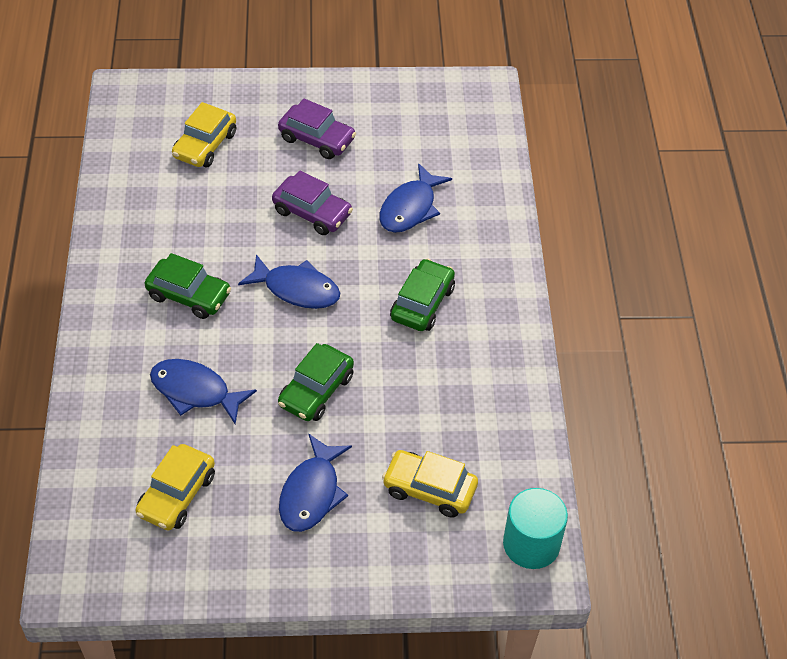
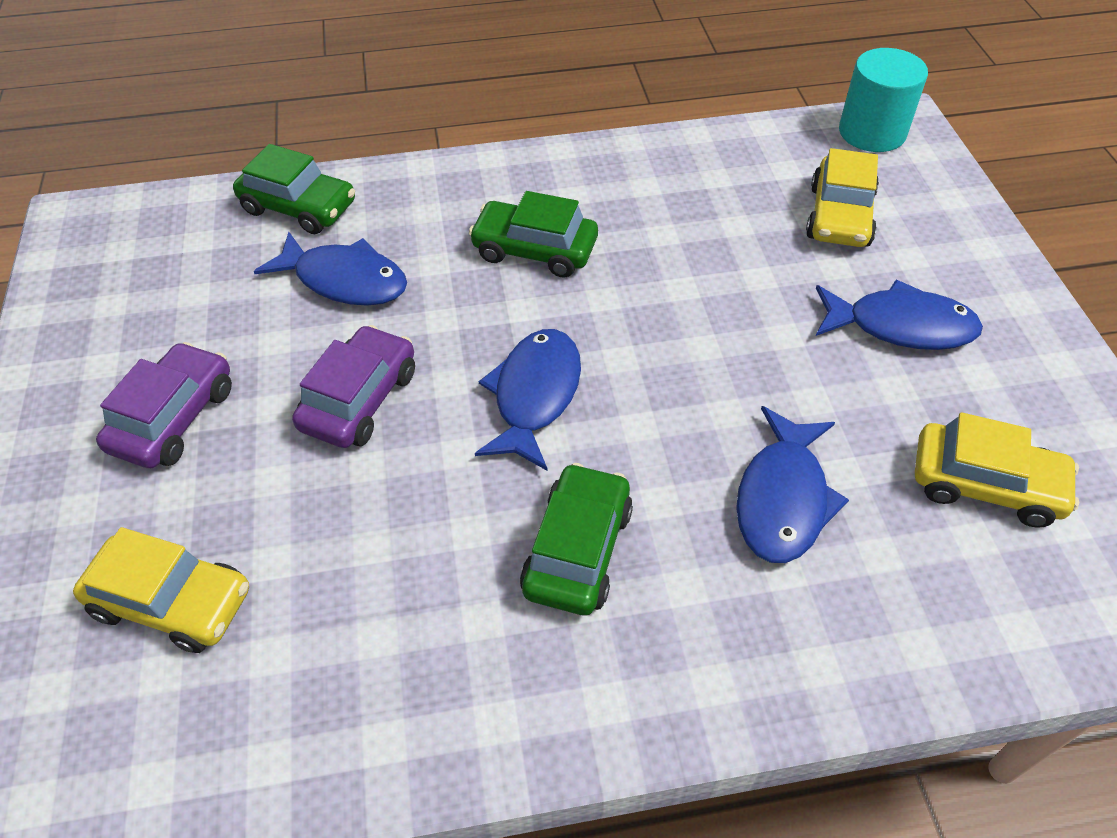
camera: 95 degrees left, 0 degrees up
(316, 391) = (727, 344): green car -> green car (299, 207)

